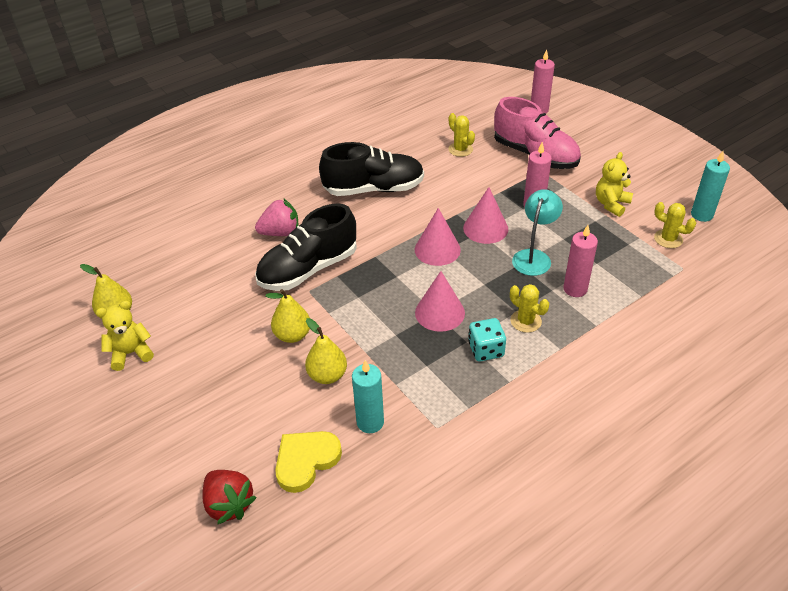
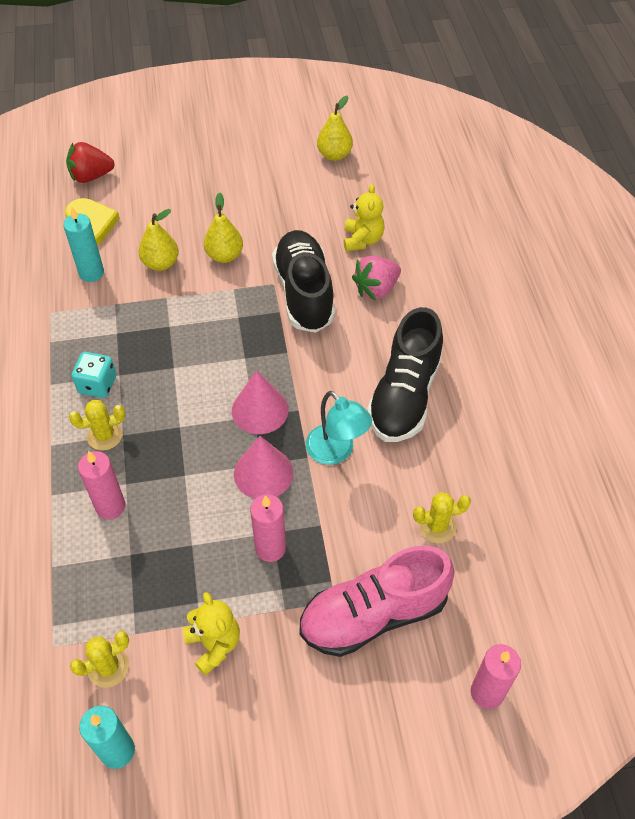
camera: 115 degrees right, 10 degrees up
(131, 353) = (280, 155): yellow teddy bear -> yellow teddy bear (362, 240)
(280, 232) = (376, 289): pink strawberry -> pink strawberry turned 45 degrees clockwise
(439, 312) = (170, 371): pink cone -> none
(534, 257) = (185, 496): turquoise lamp -> turquoise lamp (336, 452)

